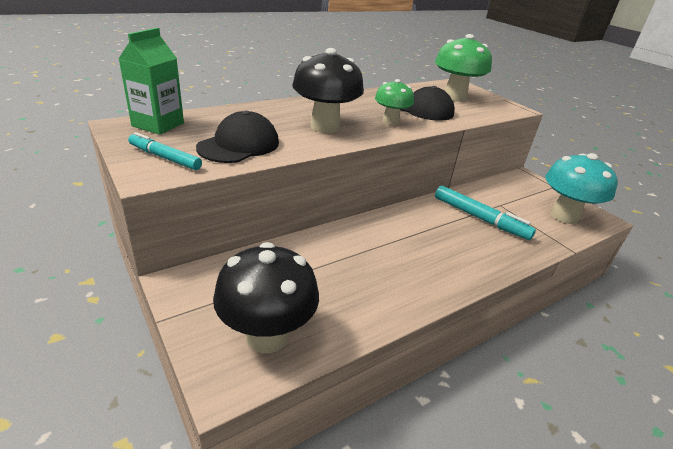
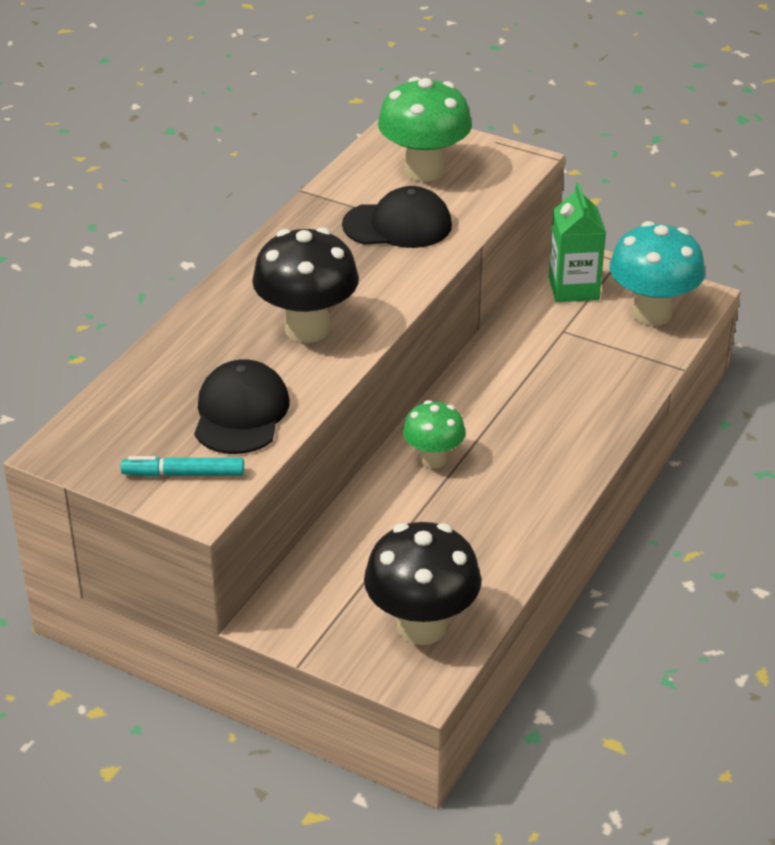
camera: 25 degrees left, 5 degrees up
(158, 125) = (102, 427): green carton -> green carton (573, 288)
(390, 122) = (380, 277): green mushroom -> green mushroom (433, 459)
(480, 218) = (549, 367): turquoise marker -> none

